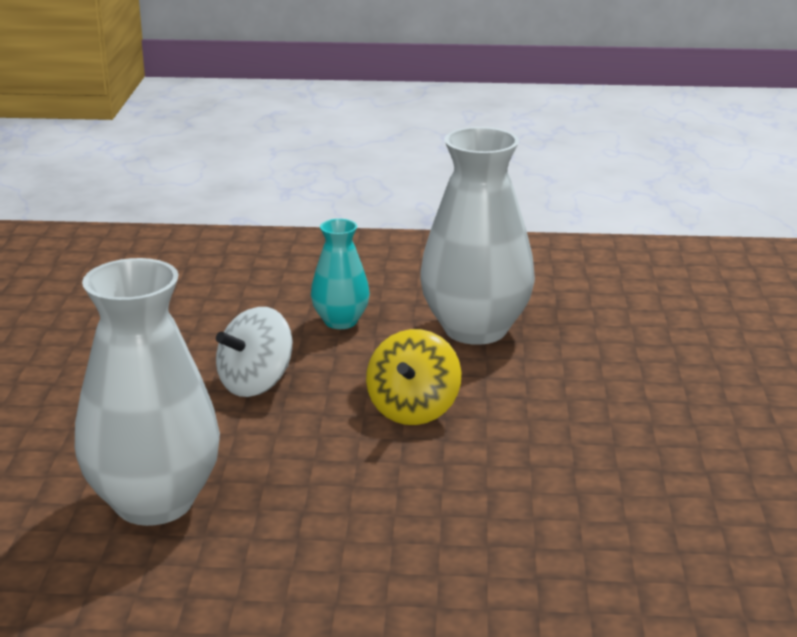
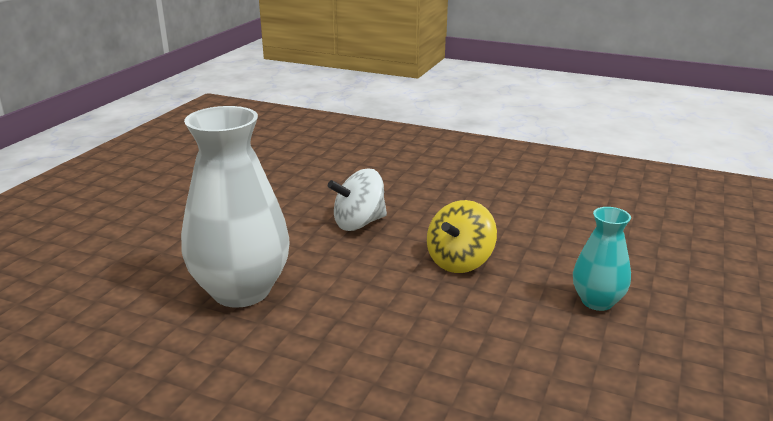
camera: 20 degrees right, 0 degrees up
(340, 321) = (440, 192): turquoise vase -> turquoise vase (597, 301)
(475, 329) = (535, 213): white vase -> none

